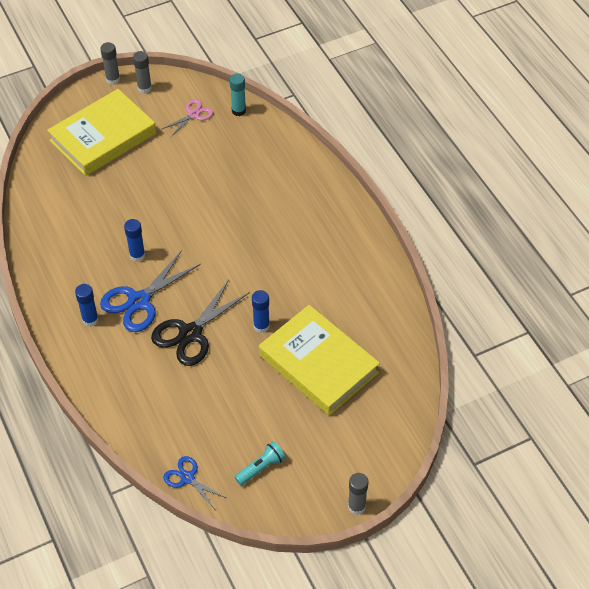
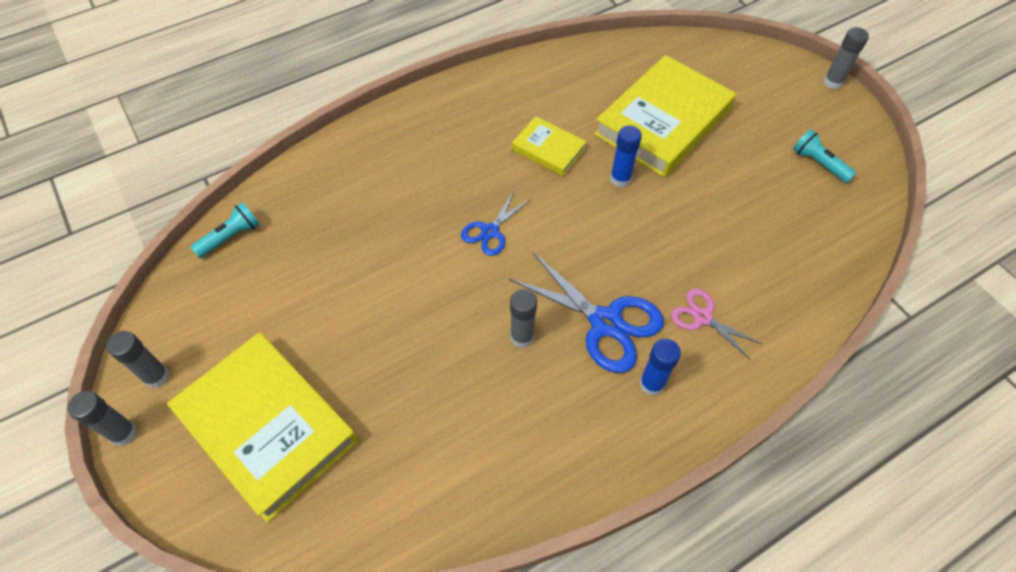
camera: 95 degrees left, 5 degrees up
(137, 255) = (522, 337): blue glue stick -> grey glue stick
(187, 478) = (860, 233): blue scissors -> blue scissors (490, 231)
(190, 333) = (648, 253): black scissors -> none
(193, 114) = (231, 296): pink scissors -> pink scissors (702, 317)
(238, 111) = (231, 237): turquoise glue stick -> turquoise flashlight
(296, 284) = (548, 149): none -> yellow book

